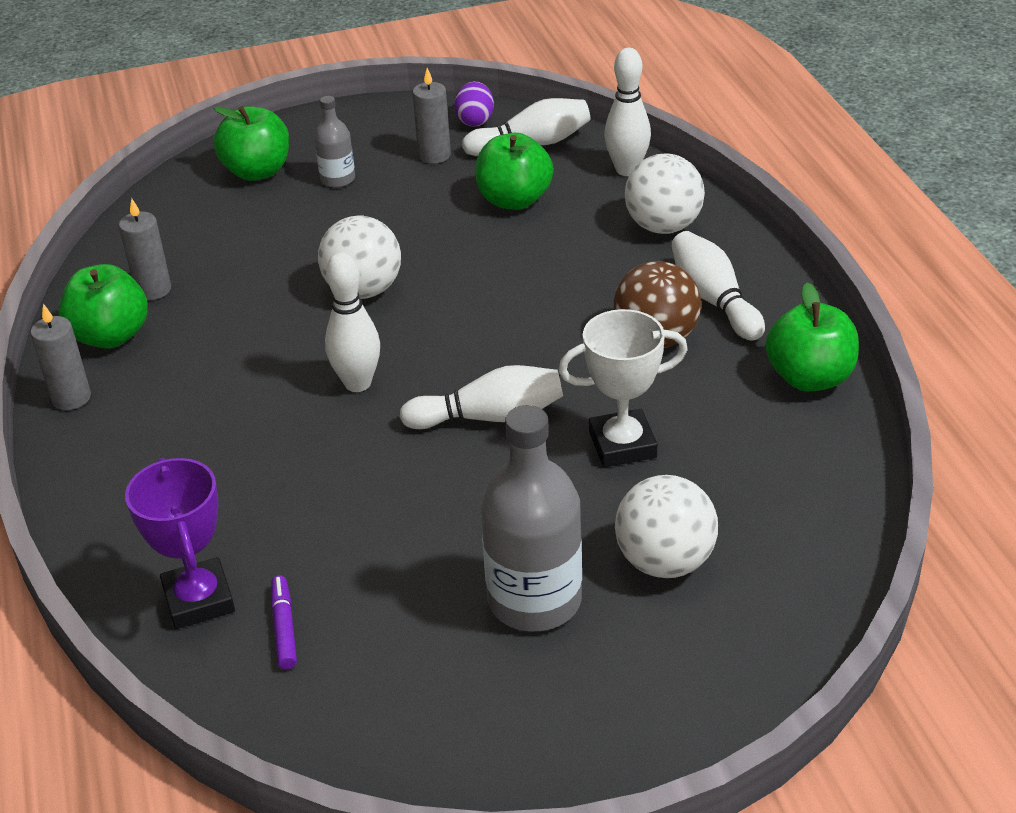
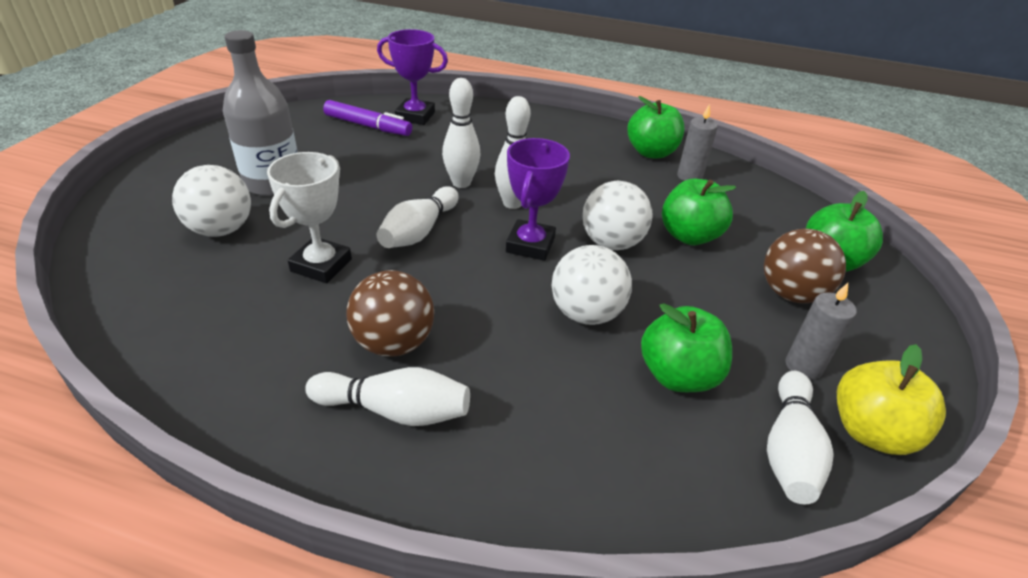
camera: 120 degrees right, 0 degrees up
(71, 398) = (604, 130): grey candle -> none
(284, 628) = (368, 126): purple marker -> purple marker, size x1.67
(338, 179) = (791, 294): grey bottle -> brown ball
(426, 335) = (530, 245): none -> purple trophy
(475, 120) = (870, 431): purple egg -> yellow apple
(627, 170) = (677, 498): white bowling pin -> white bowling pin (461, 183)
(663, 227) = (540, 454): white ball -> white ball (586, 314)
(809, 378) = (235, 398): green apple -> green apple (689, 236)

